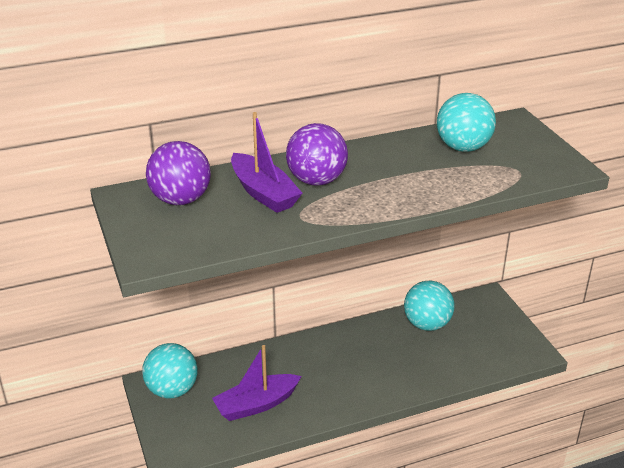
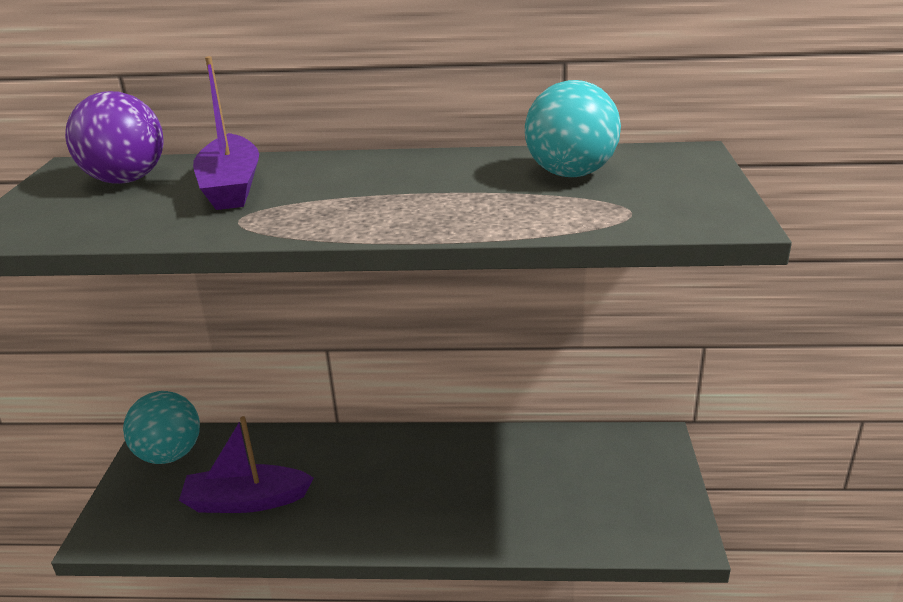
camera: 25 degrees right, 5 degrees down
(316, 180) = (316, 183): purple ball -> none
(427, 324) = (543, 455): turquoise ball -> none

